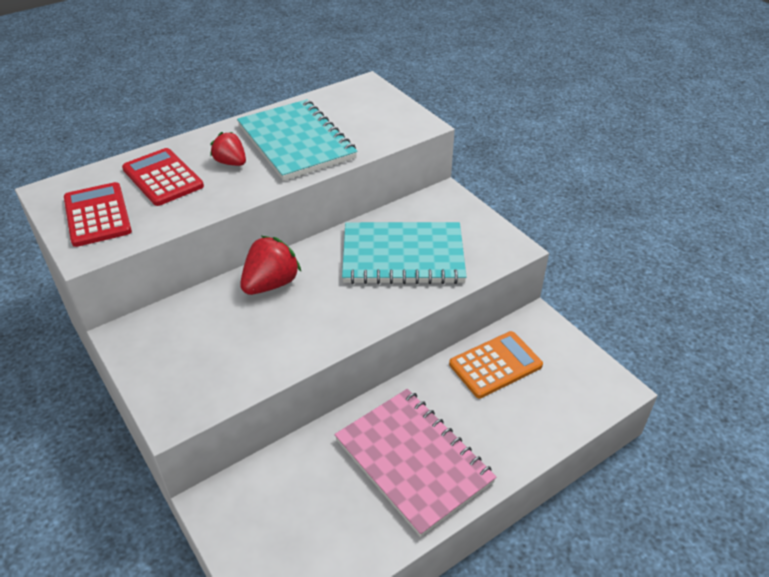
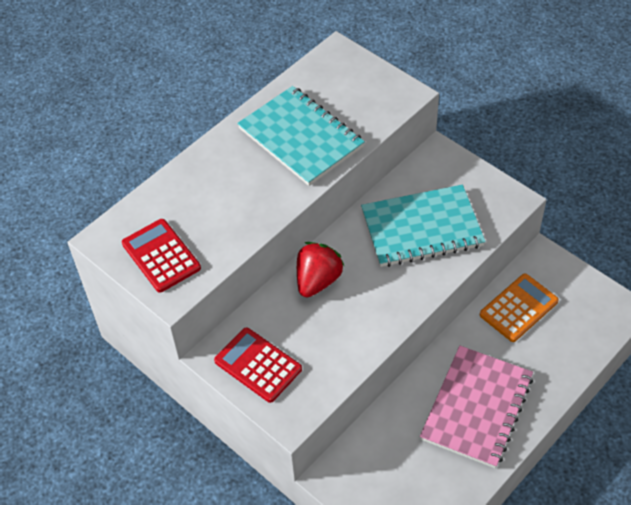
camera: 10 degrees left, 10 degrees up
(163, 177) = (198, 203): red calculator -> red calculator (258, 365)
(231, 163) = (251, 174): red strawberry -> none
(413, 461) = (477, 408): pink notebook -> pink notebook turned 75 degrees clockwise

